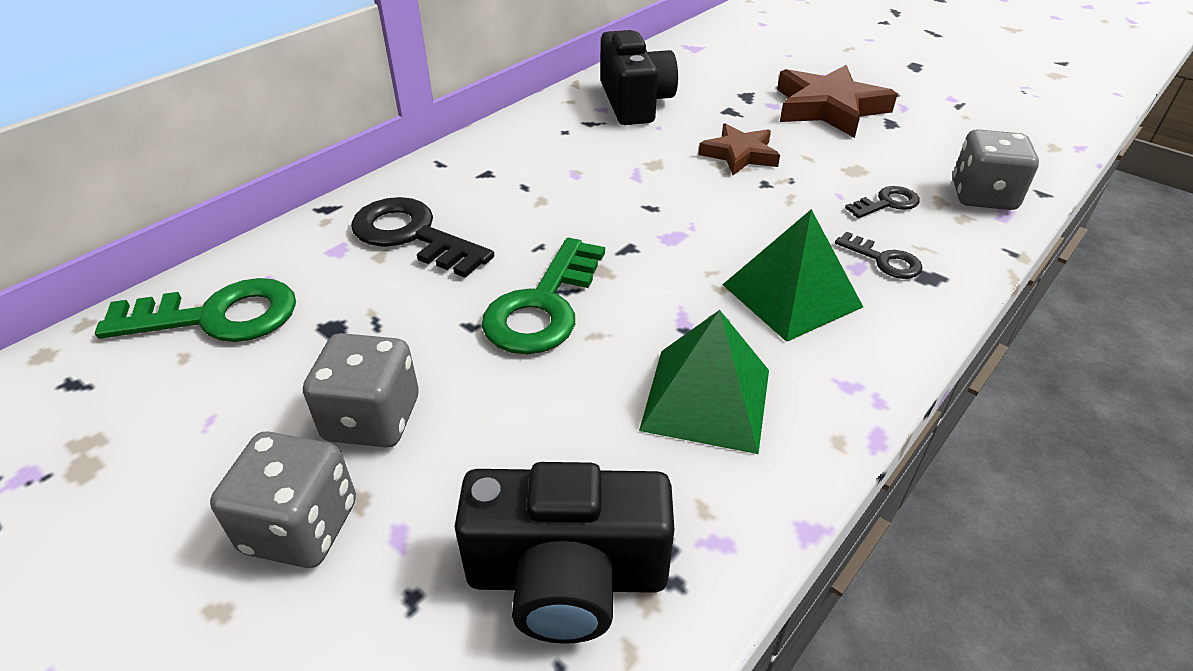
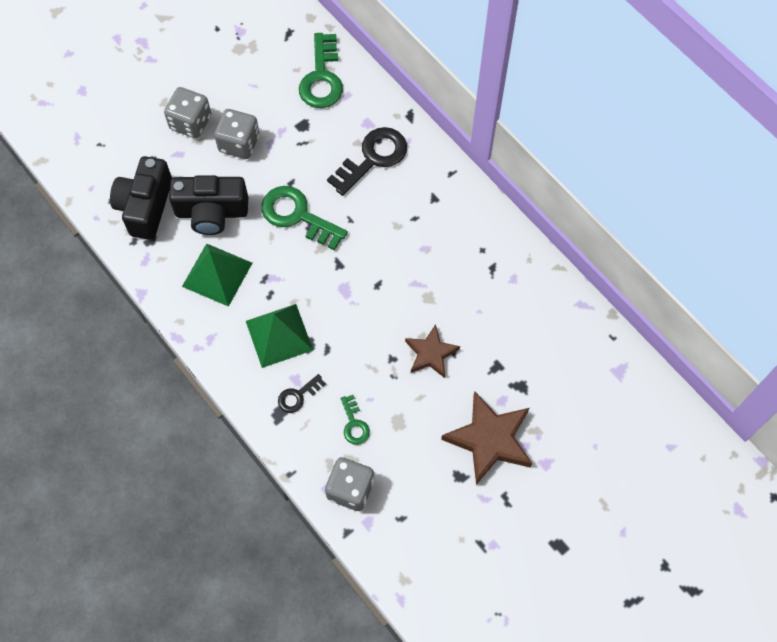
camera: 100 degrees right, 25 degrees up
(635, 102) = (519, 303): black camera -> black camera (212, 212)
(887, 203) = (354, 424): black key -> green key

